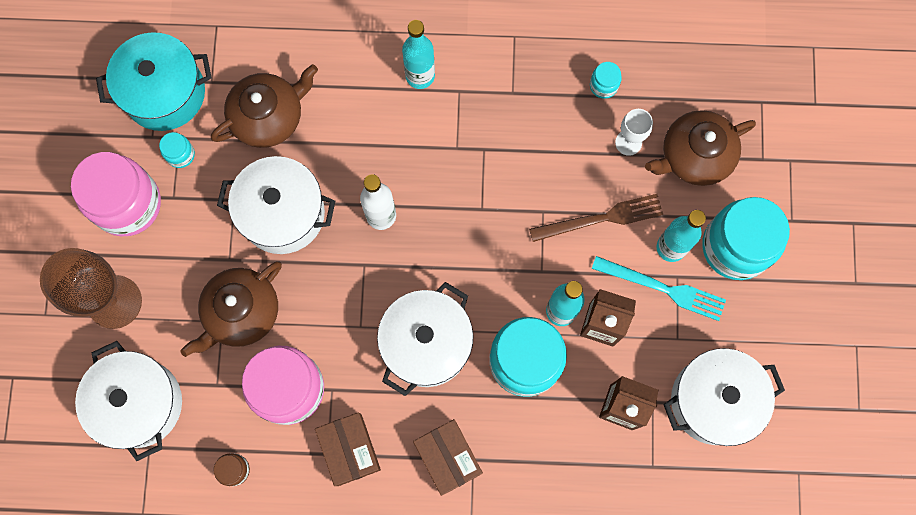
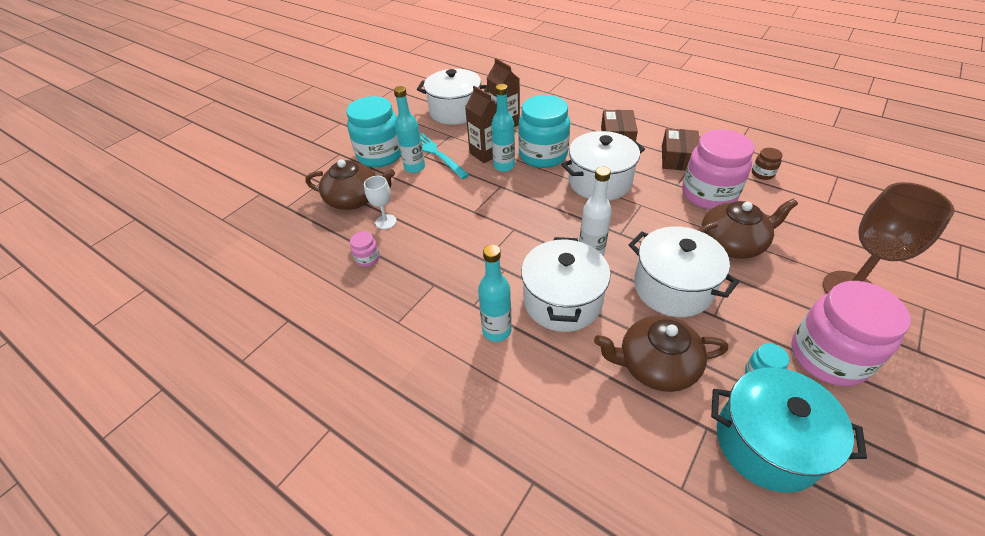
camera: 145 degrees left, 30 degrees down
(139, 403) = (833, 225): white pot -> white pot (562, 301)
(600, 219) = (442, 194): brown fork -> none
(603, 85) = (367, 258): turquoise jar -> pink jar

